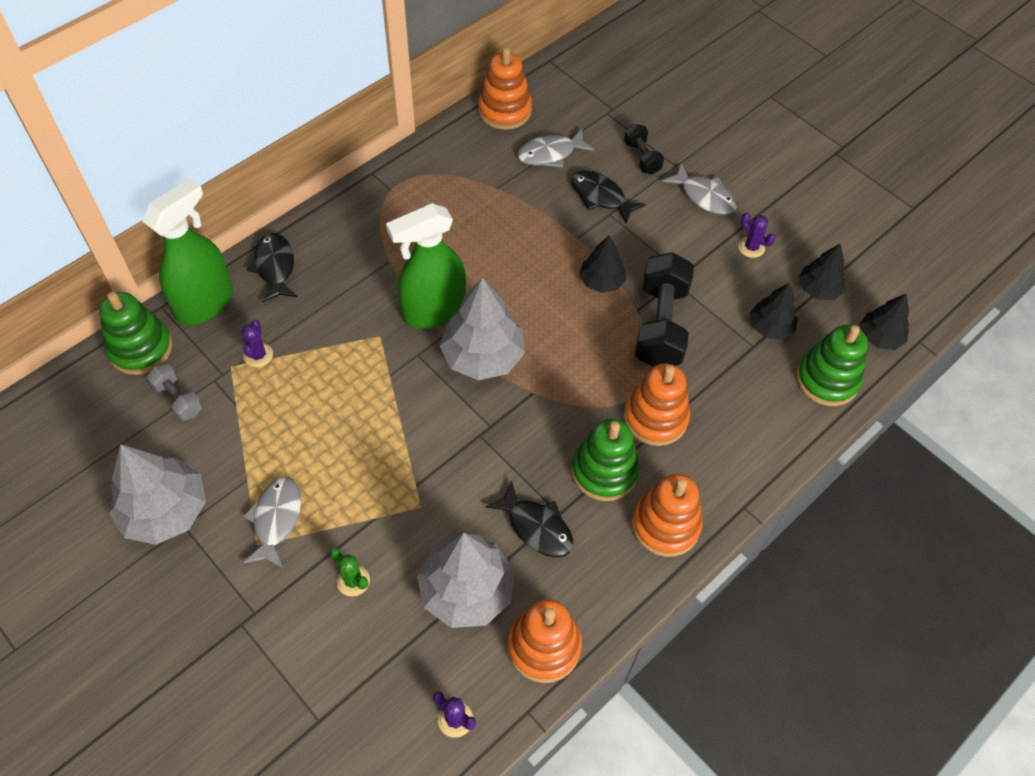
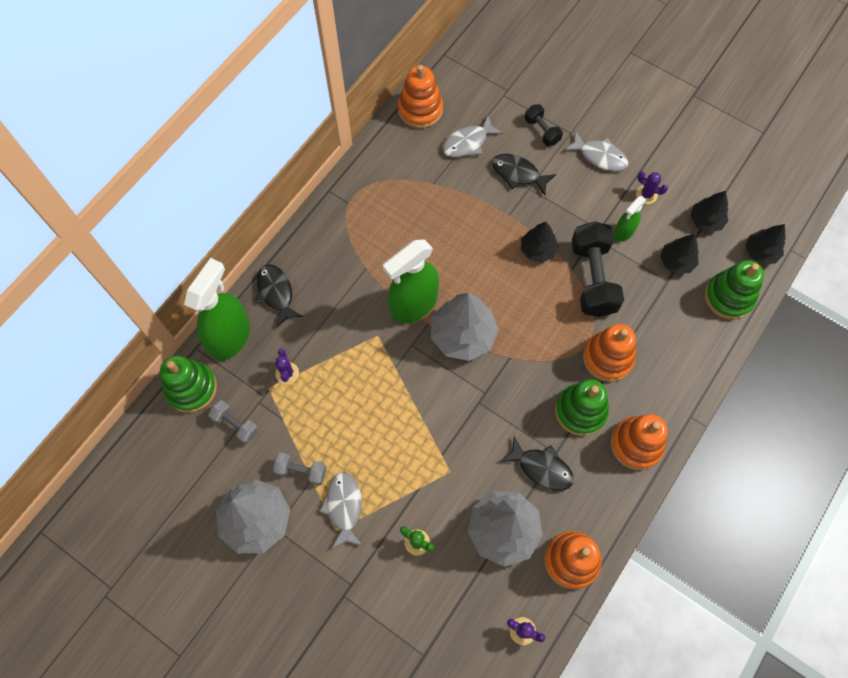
camera: 10 degrees left, 10 degrees up
(238, 467) = (301, 471): none -> grey dumbbell
(712, 282) = (623, 232): none -> green spray bottle

